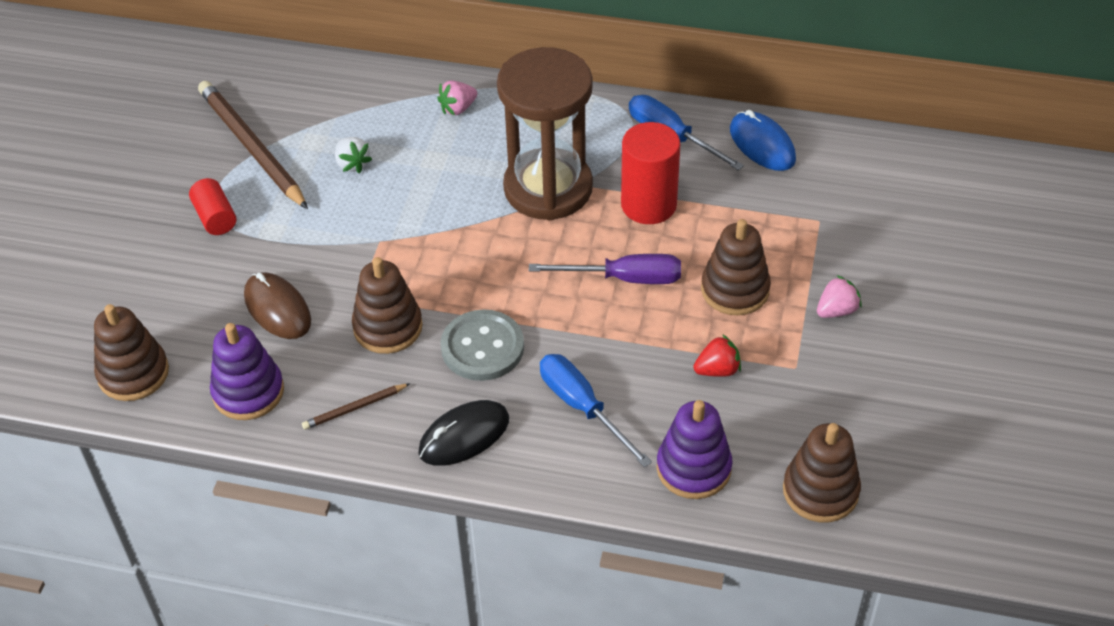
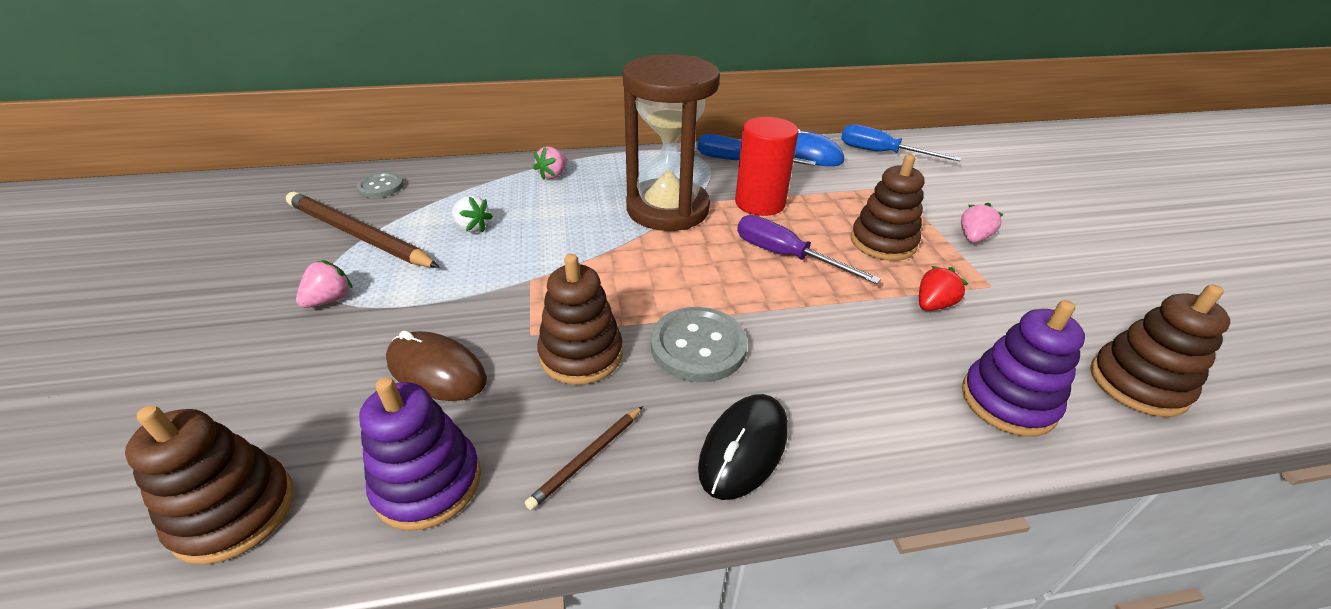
camera: 25 degrees left, 10 degrees down
(215, 217) = (330, 300): red cylinder -> pink strawberry
(285, 85) = (381, 187): none -> grey button
(582, 407) = (845, 374): blue screwdriver -> blue screwdriver (881, 153)
(624, 278) = (786, 256): purple screwdriver -> purple screwdriver turned 120 degrees counterclockwise

